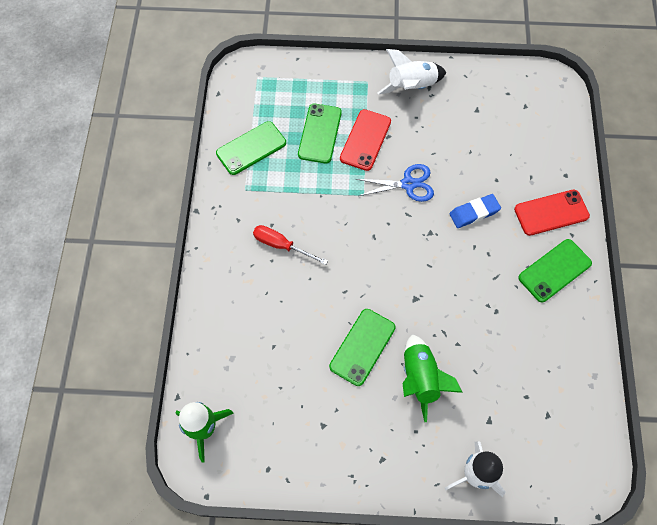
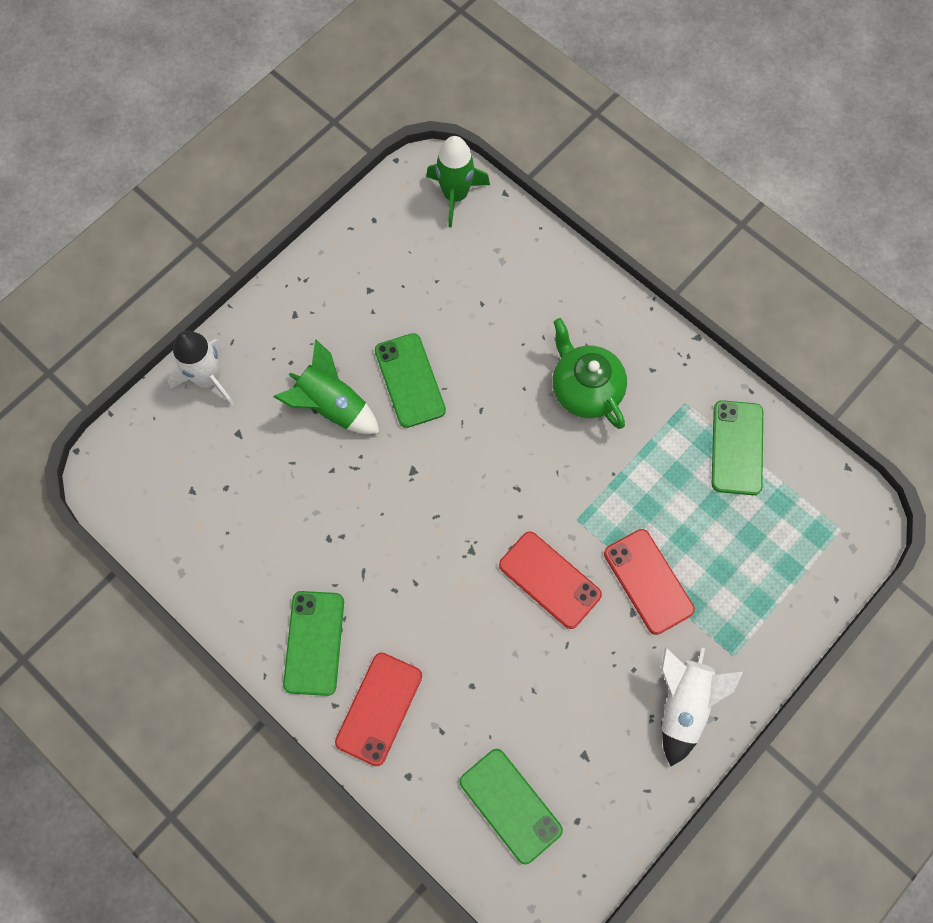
camera: 130 degrees right, 5 degrees up
(281, 245) = (585, 389): red screwdriver -> green teapot
(319, 133) = (699, 537): green phone -> green phone (510, 805)
(408, 184) = (550, 579): blue scissors -> red phone
(474, 213) = (454, 620): blue eraser -> none

